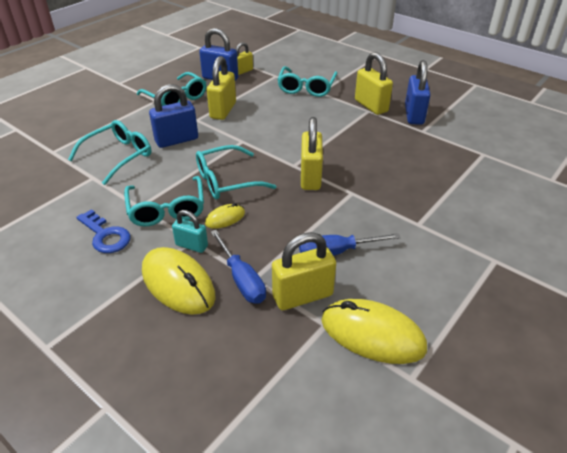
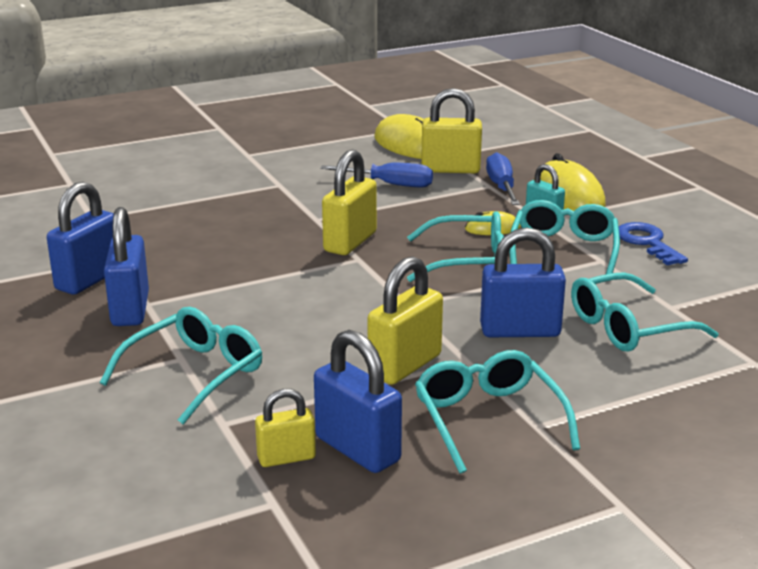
camera: 155 degrees left, 15 degrees down
(371, 106) = (130, 309): yellow padlock -> blue padlock

